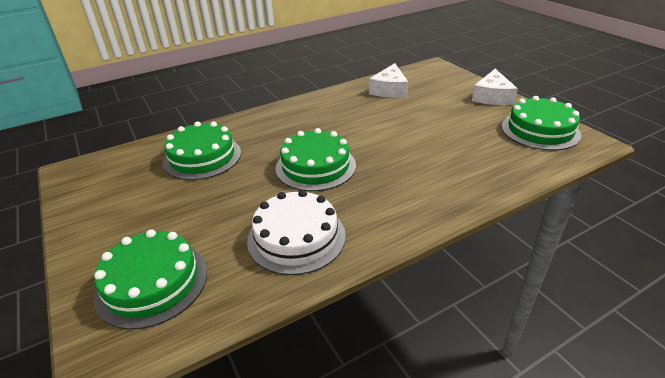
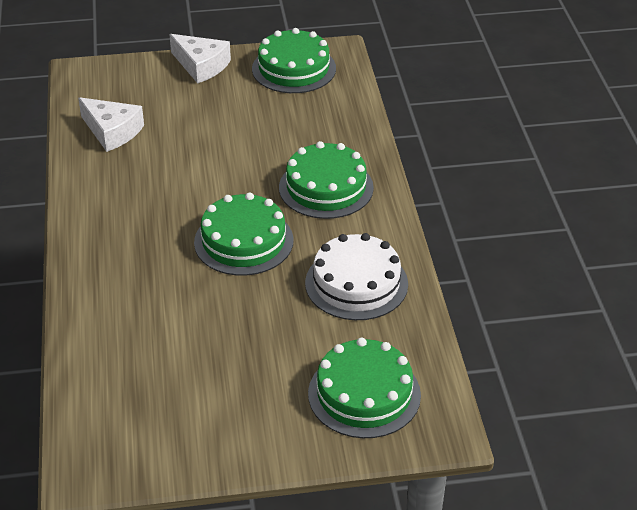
camera: 70 degrees left, 5 degrees up
(202, 157) = (150, 332): green cake -> green cake (326, 187)

